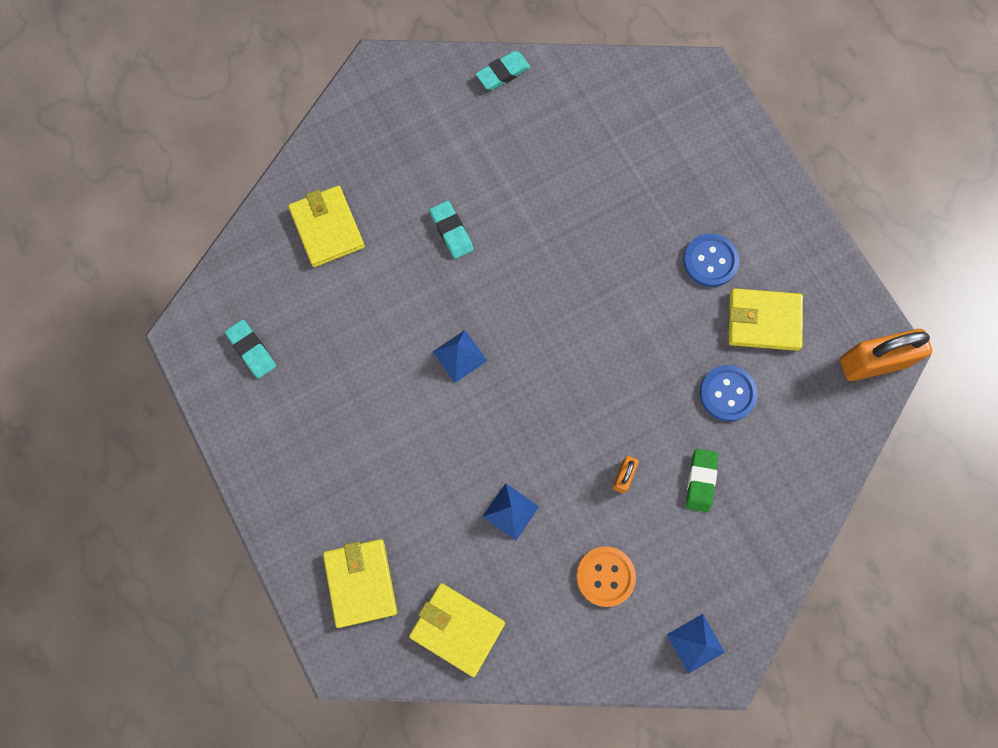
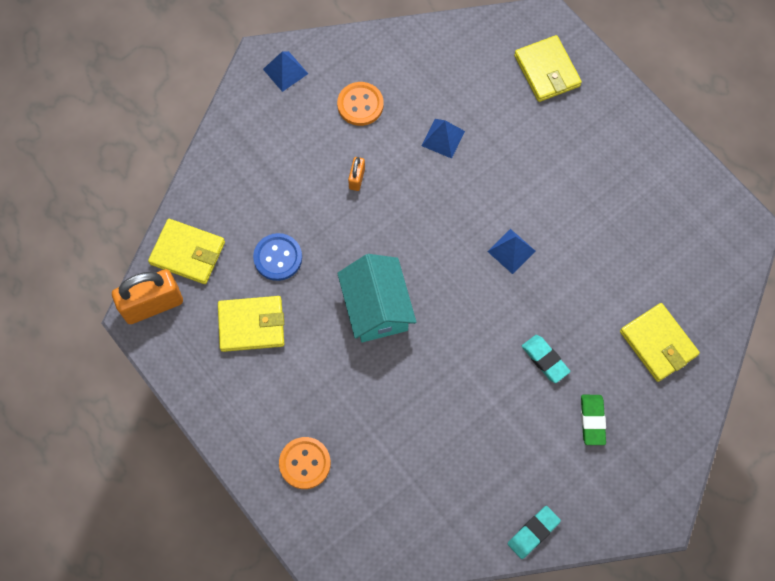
camera: 170 degrees right, 5 degrees down
(251, 350) = (688, 226): turquoise eraser -> none
(457, 629) = (466, 52): yellow wallet -> yellow wallet (187, 253)
(622, 317) = (377, 308): none -> turquoise house
(700, 481) = (293, 185): green eraser -> green eraser (592, 420)
(710, 261) = (304, 372): blue button -> none
(719, 171) = (305, 463): none -> orange button

